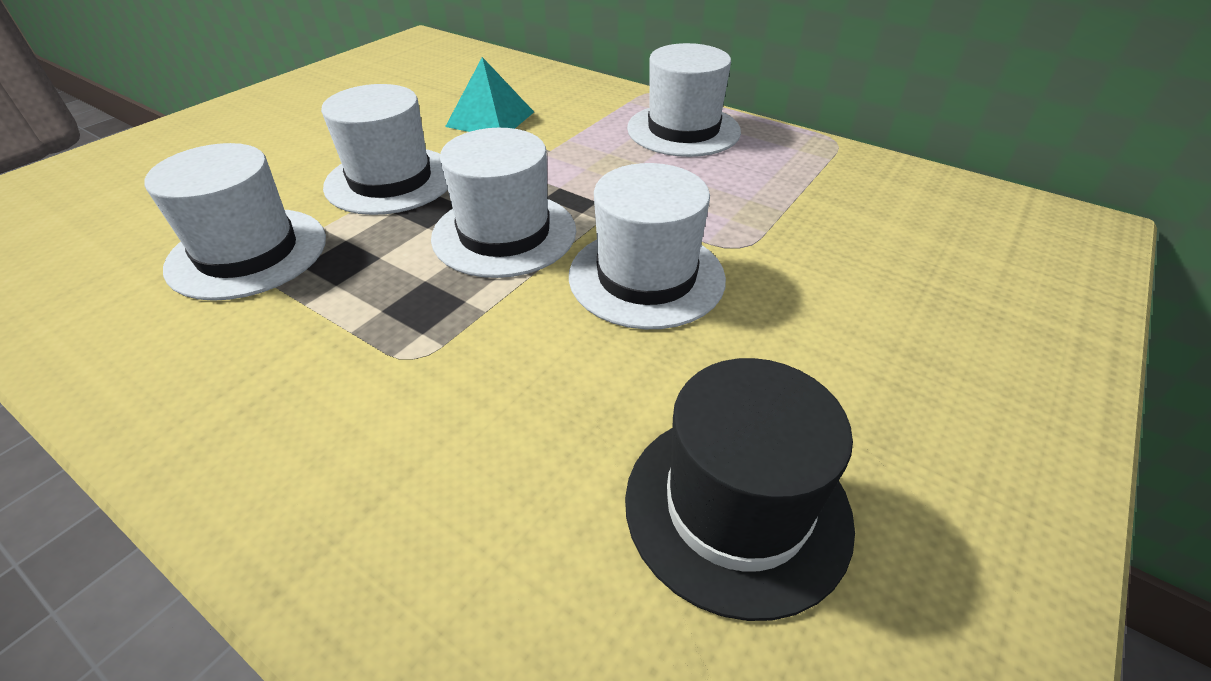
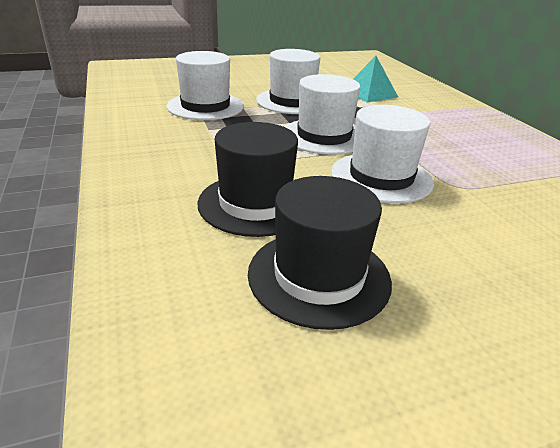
camera: 35 degrees right, 10 degrees down
(532, 425) = (255, 203): none -> black hat
(683, 130) = (485, 128): white hat -> none

